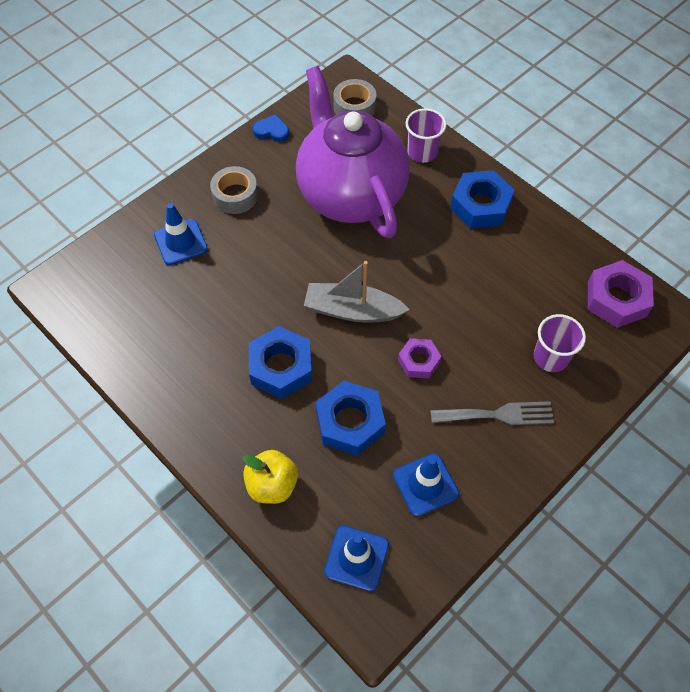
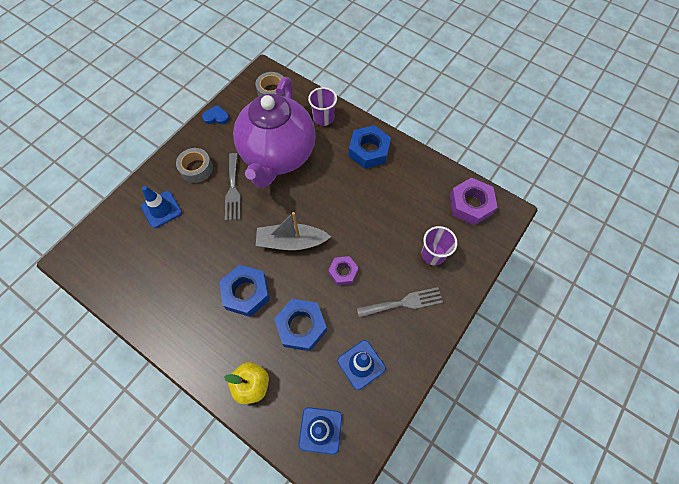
camera: 10 degrees left, 5 degrees up
(281, 230) = (233, 189): none -> grey fork
(350, 194) = (278, 155): purple teapot -> purple teapot turned 135 degrees counterclockwise

